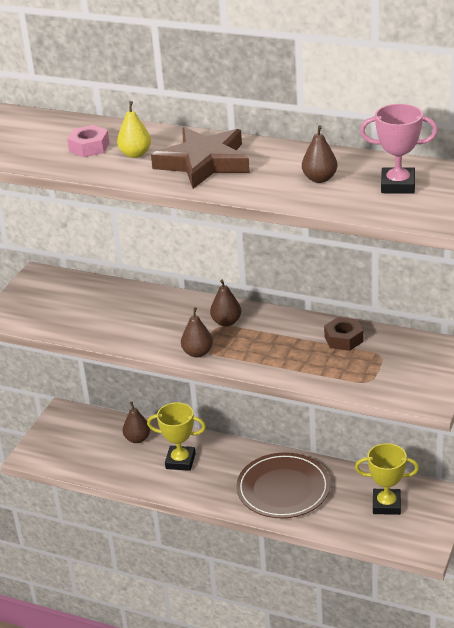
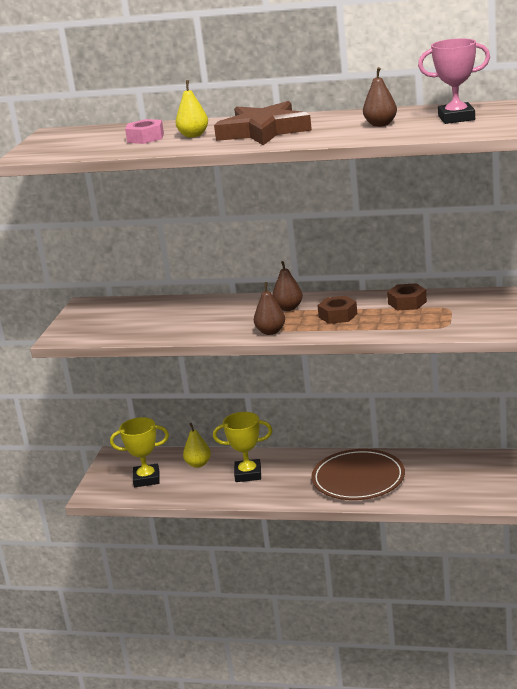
camera: 10 degrees left, 10 degrees down
(137, 439) = (198, 464): brown pear -> yellow pear
(270, 343) = (338, 315): none -> brown nut
(386, 505) = (463, 474): yellow trophy -> yellow trophy (146, 479)

